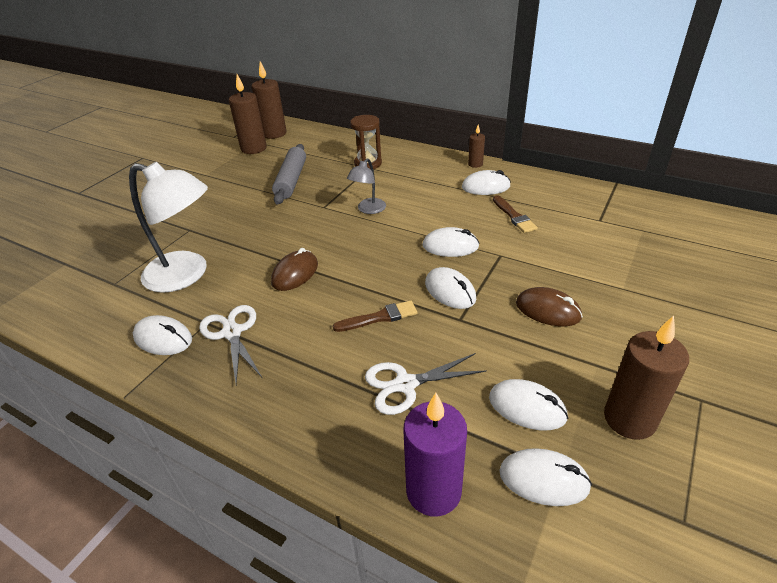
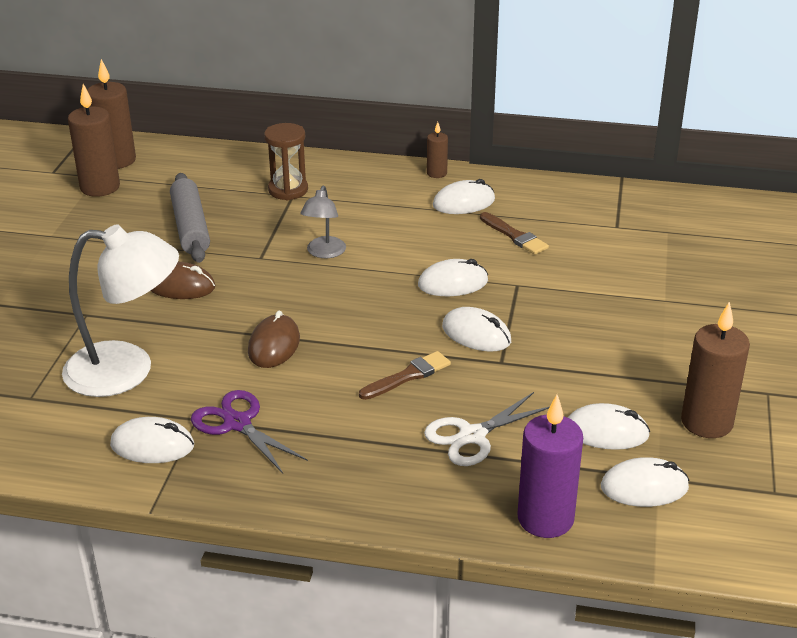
camera: 20 degrees left, 5 degrees down
(232, 333) = (237, 423): white scissors -> purple scissors
(548, 310) = (593, 336): brown mouse -> brown mouse (180, 286)

